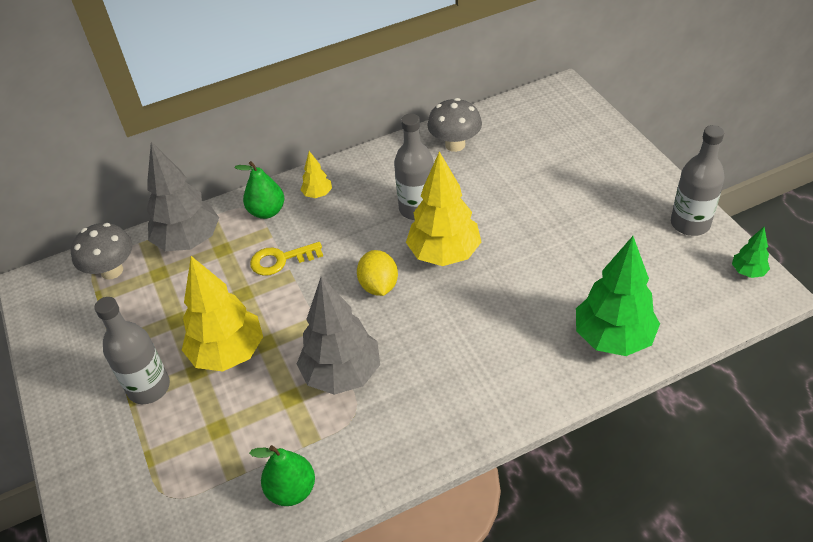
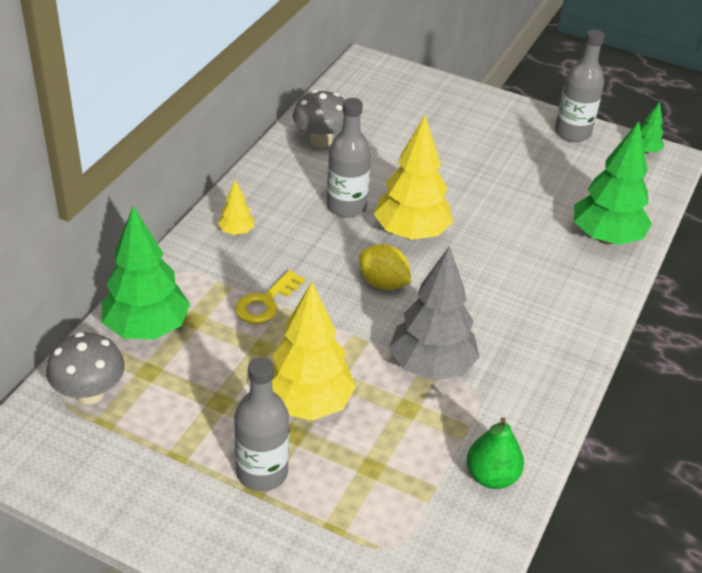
camera: 45 degrees left, 5 degrees down
(189, 241) = (147, 328): grey tree -> green tree
(267, 211) = (201, 267): green pear -> none

